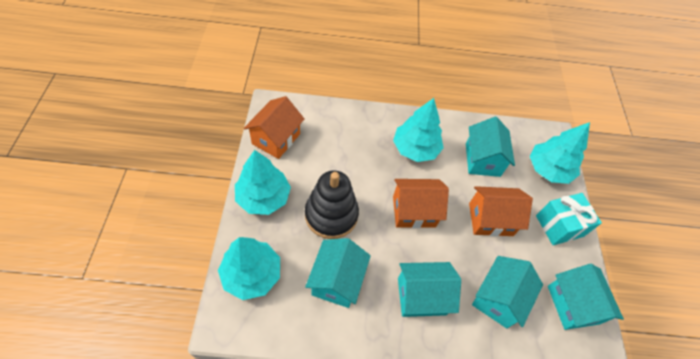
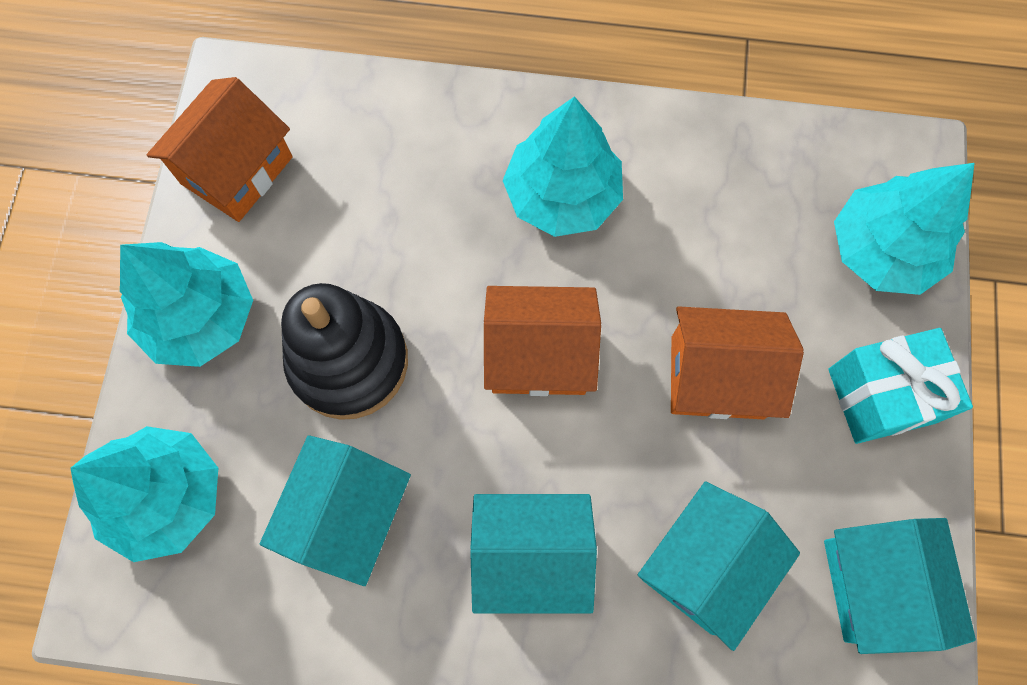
camera: 10 degrees right, 15 degrees up
(482, 160) = (722, 224): turquoise house -> none

